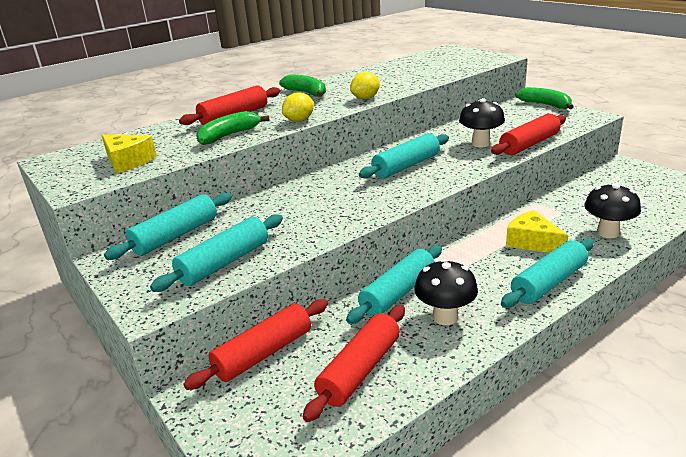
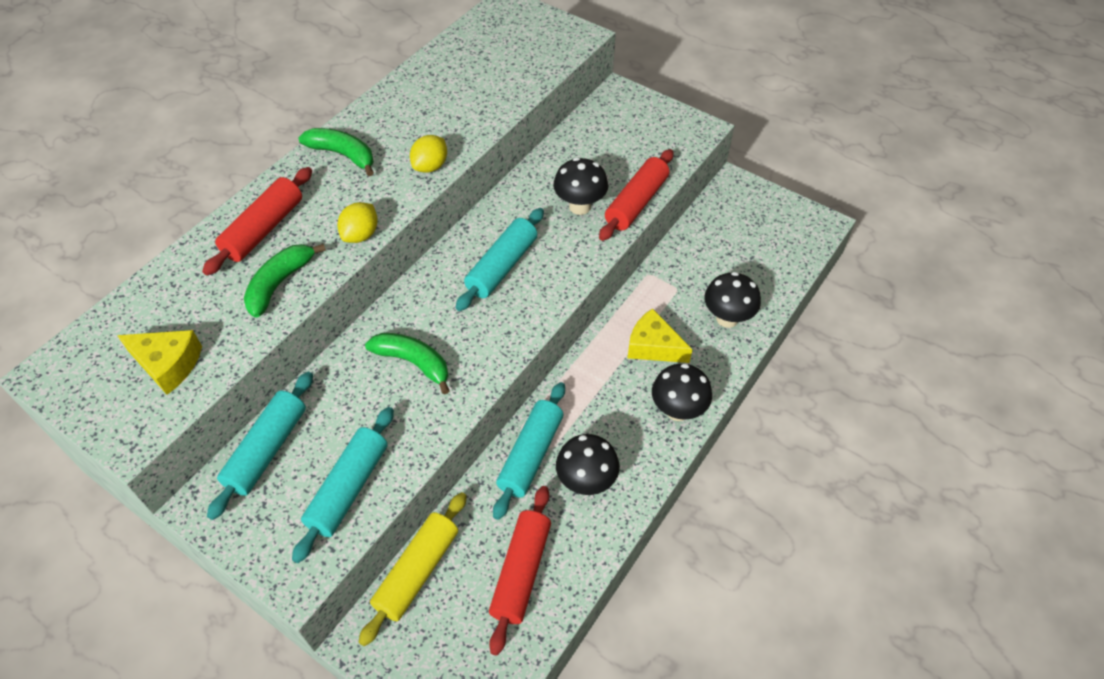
camera: 20 degrees left, 25 degrees up
(263, 353) = (417, 571): red rolling pin -> yellow rolling pin
(545, 105) = (643, 104): green banana -> green banana (413, 363)
(548, 283) = (677, 410): turquoise rolling pin -> black mushroom

